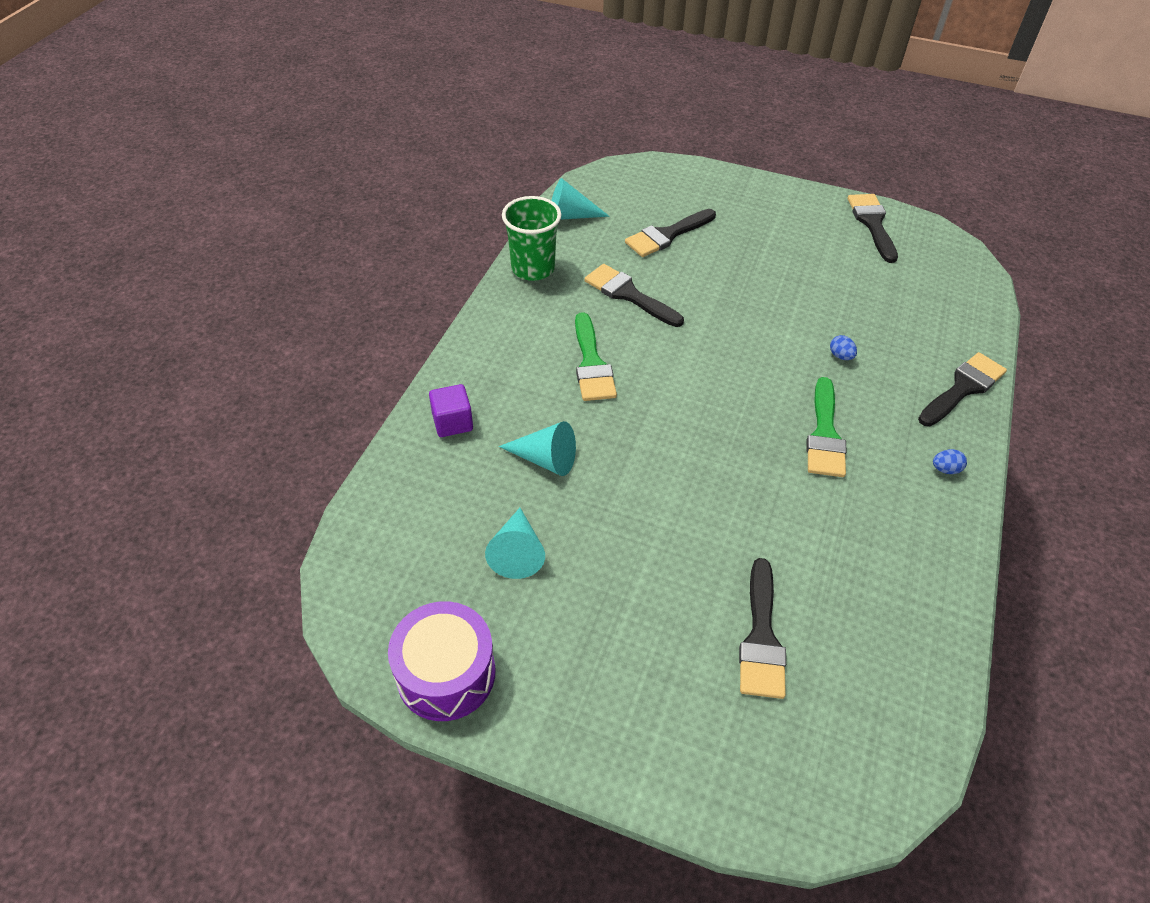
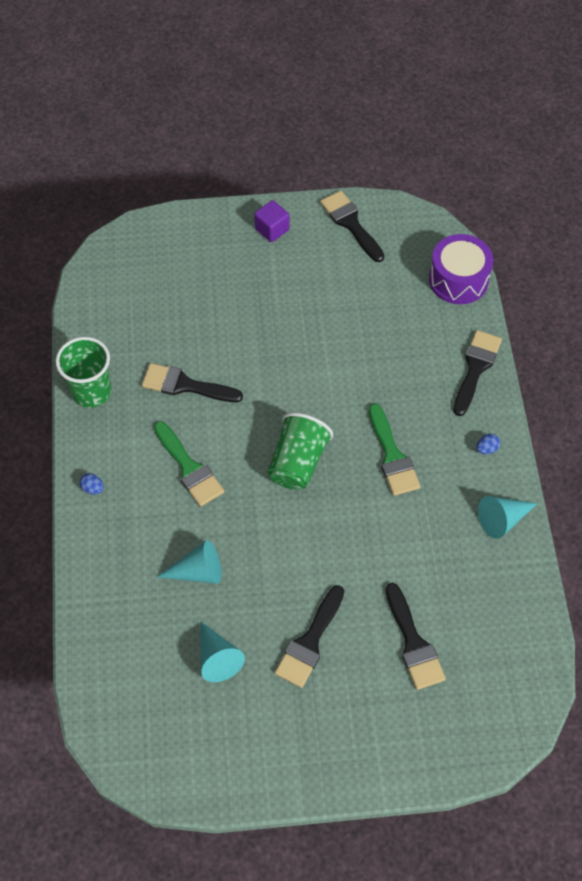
camera: 25 degrees left, 10 degrees up
(446, 673) = (217, 771): purple drum -> purple drum (458, 279)
(452, 422) = (109, 572): purple cube -> purple cube (272, 229)
(570, 216) = (93, 319): turquoise cone -> turquoise cone (502, 519)
(667, 235) = (187, 307): black brush -> black brush (310, 642)
(711, 401) = (297, 462): none -> green cup
(840, 356) = (376, 376): blue egg -> blue egg (93, 488)

